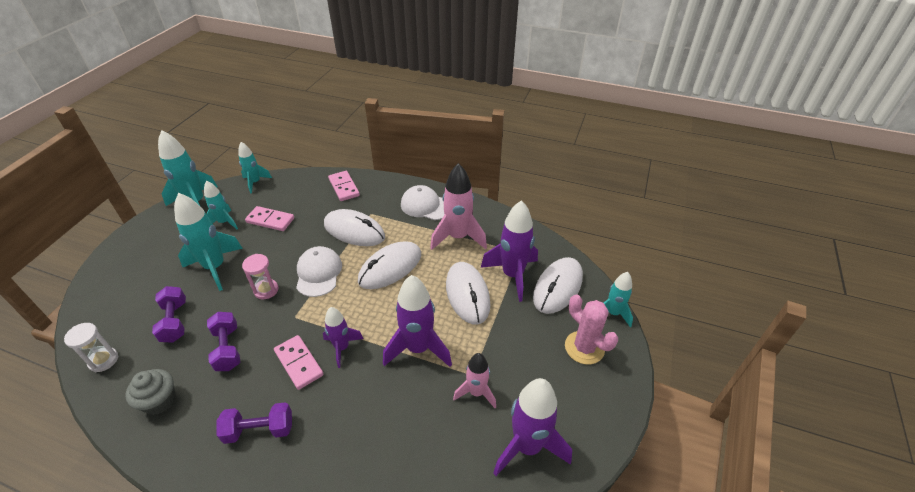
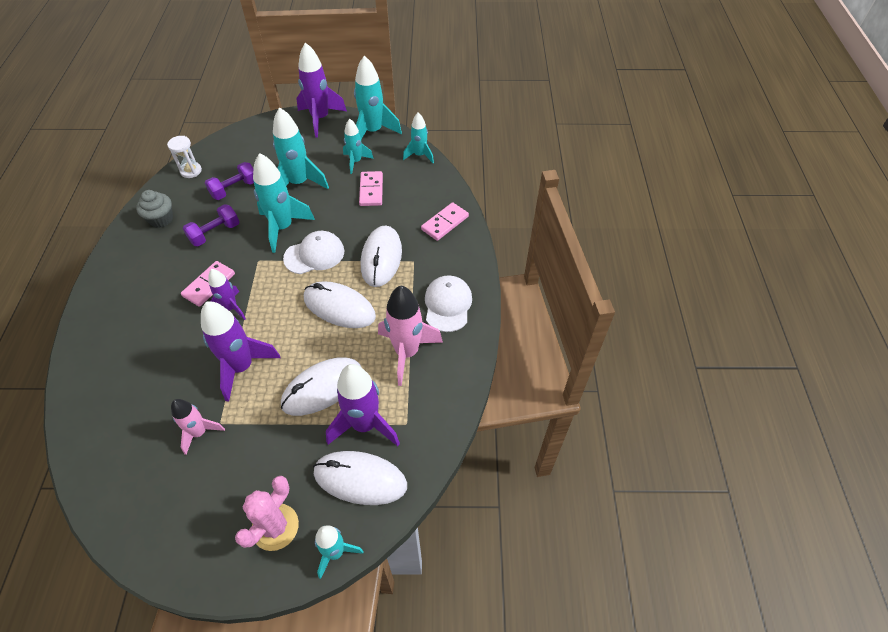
camera: 70 degrees right, 10 degrees up
(259, 430) = (143, 288): purple dumbbell -> none
(266, 290) = (283, 228): pink hourglass -> turquoise rocket
(527, 446) = (146, 494): purple rocket -> purple rocket (320, 119)

